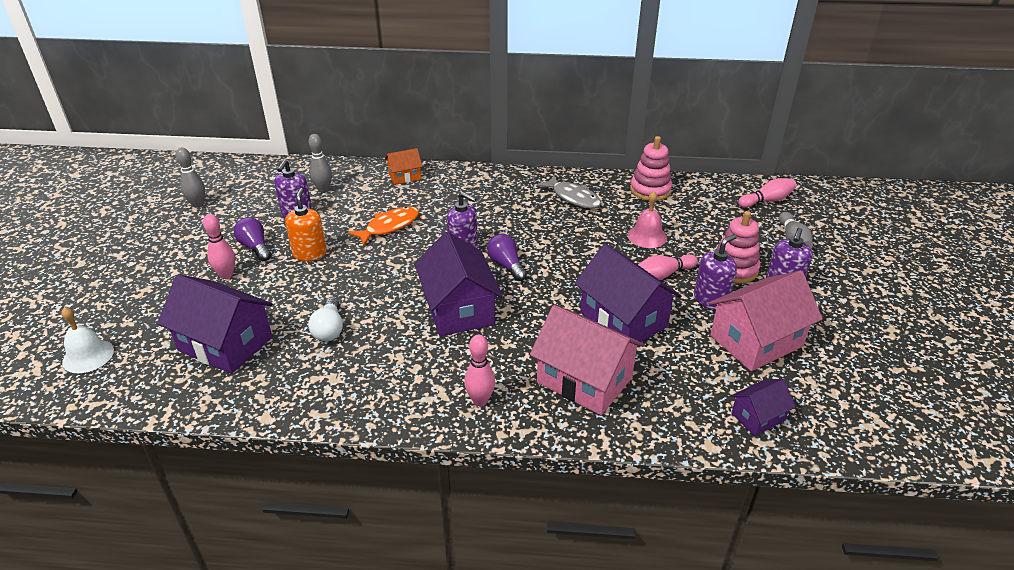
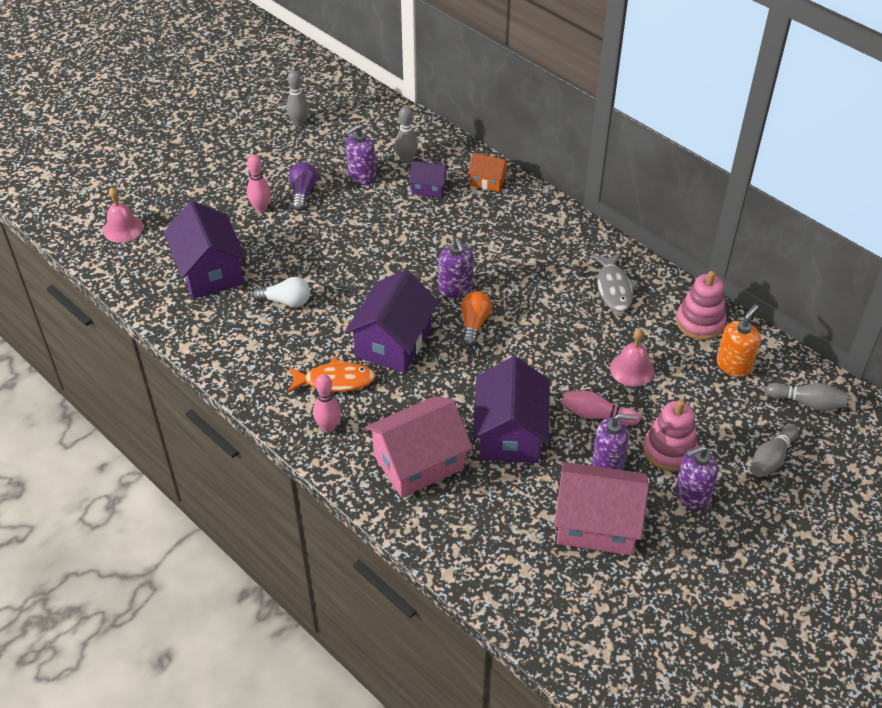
camera: 40 degrees right, 10 degrees up
(88, 356) = (123, 228): white bell -> pink bell
(310, 254) = (336, 222): orange soap dispenser -> orange soap dispenser (734, 365)
(329, 329) = (286, 301): white light bulb -> white light bulb turned 120 degrees counterclockwise
(389, 226) = (421, 229): orange fish -> orange fish (335, 381)
(506, 265) = (474, 324): purple light bulb -> orange light bulb
(584, 380) = (418, 462): pink house -> pink house turned 75 degrees clockwise
(758, 417) = (512, 580): purple house -> purple house (429, 188)
(767, 200) = (807, 403): pink bowling pin -> grey bowling pin

